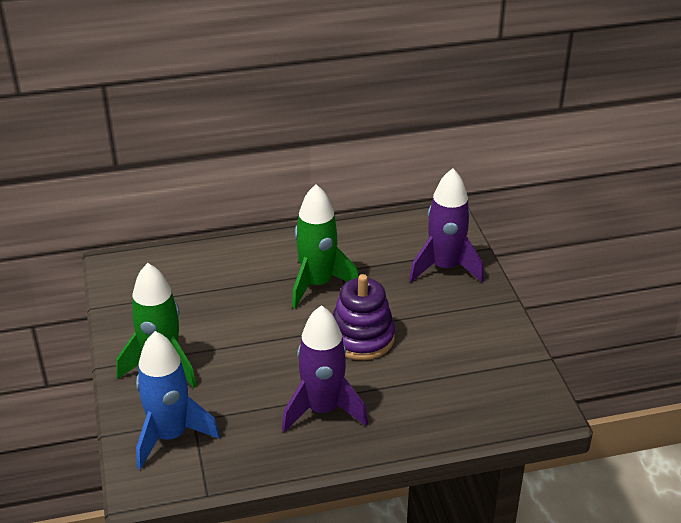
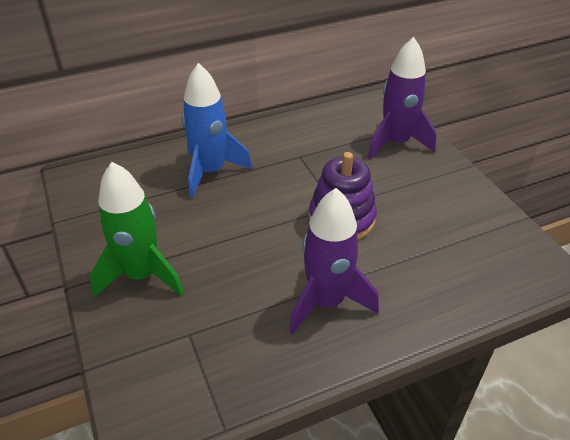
camera: 10 degrees left, 5 degrees up
(170, 436) = (165, 358): blue rocket -> blue rocket (210, 171)
(317, 284) = (282, 171): green rocket -> none

